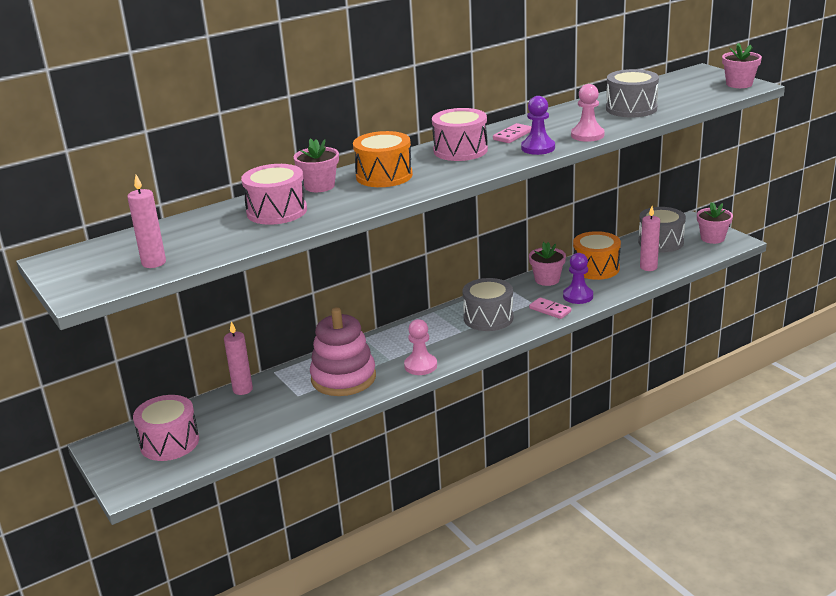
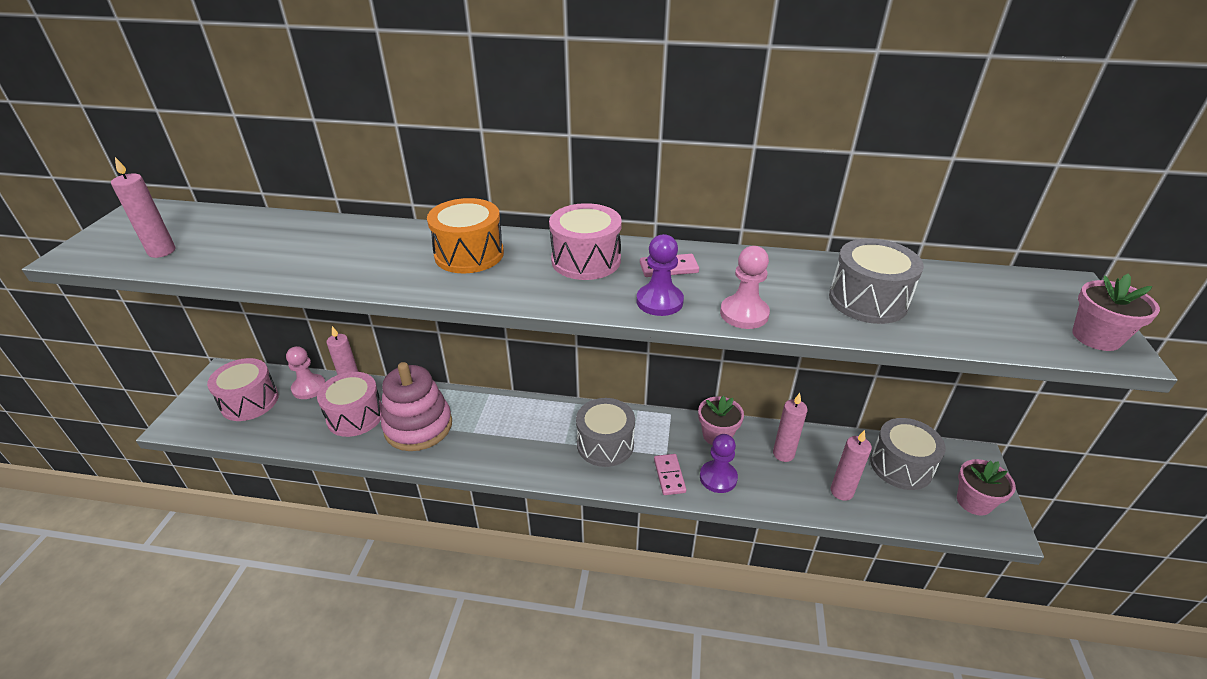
camera: 40 degrees right, 10 degrees up
(277, 211) = (326, 247): pink drum -> pink drum (355, 416)
(319, 186) = (406, 236): pink flower pot -> none
(420, 366) = (482, 458): pink pawn -> pink pawn (309, 388)
(596, 268) = (783, 454): orange drum -> pink candle

